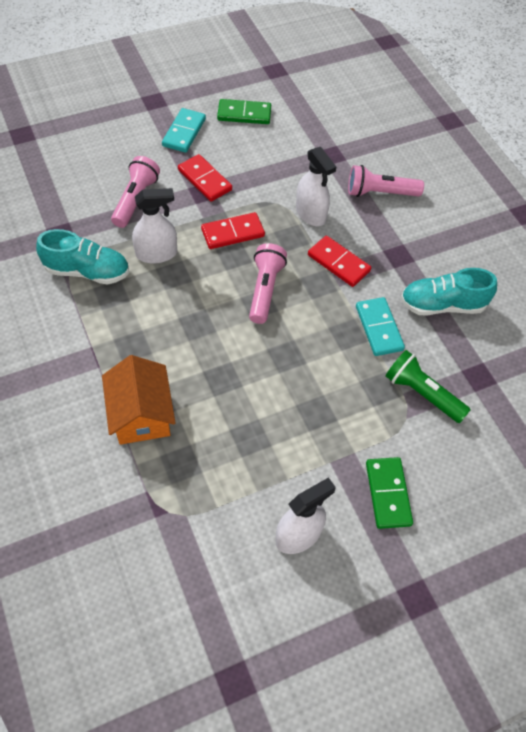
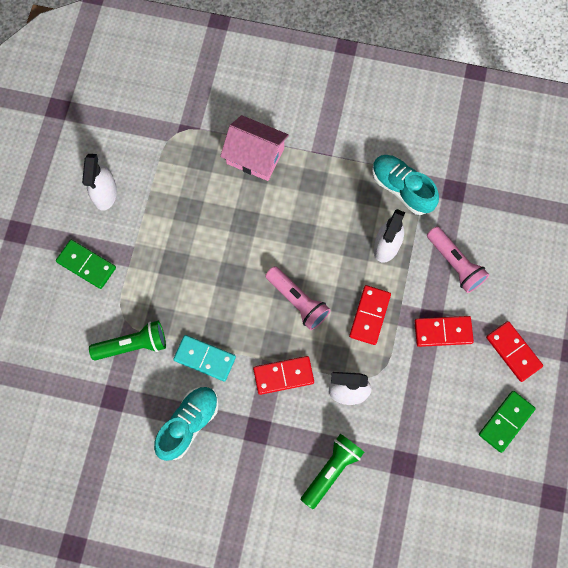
camera: 130 degrees right, 15 degrees up
(87, 271) = (402, 188): turquoise shoe -> turquoise shoe turned 90 degrees clockwise
(141, 414) = (255, 156): orange house -> pink house
(184, 132) = (513, 352): turquoise domino -> red domino
(380, 193) = (331, 470): pink flashlight -> green flashlight

